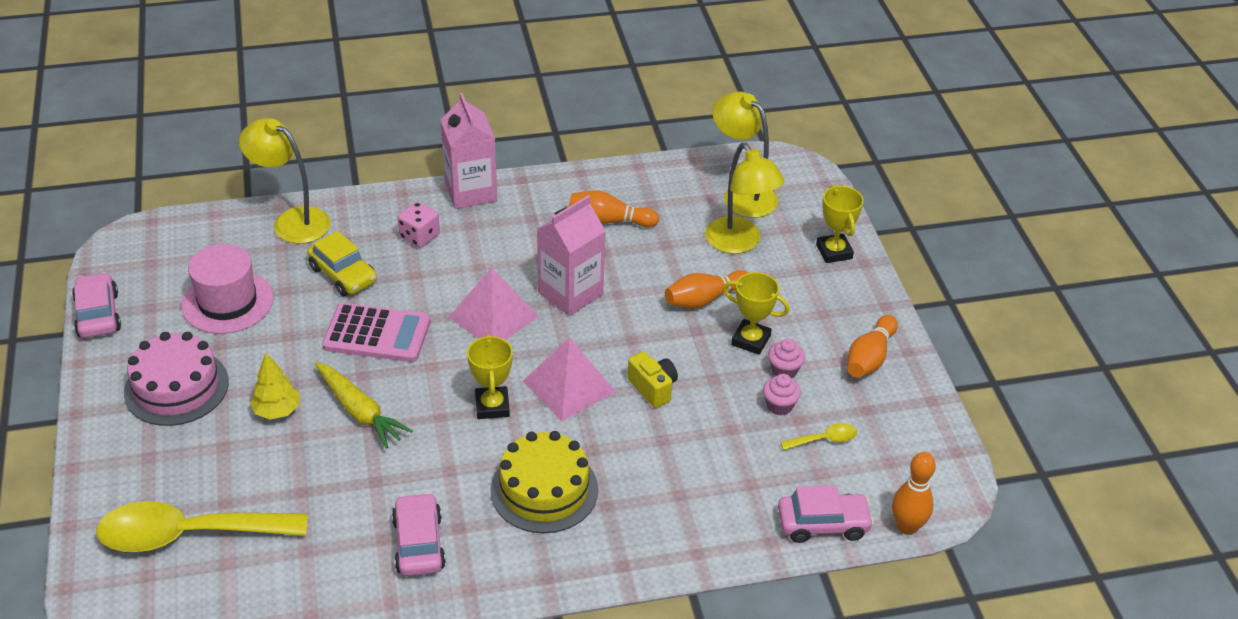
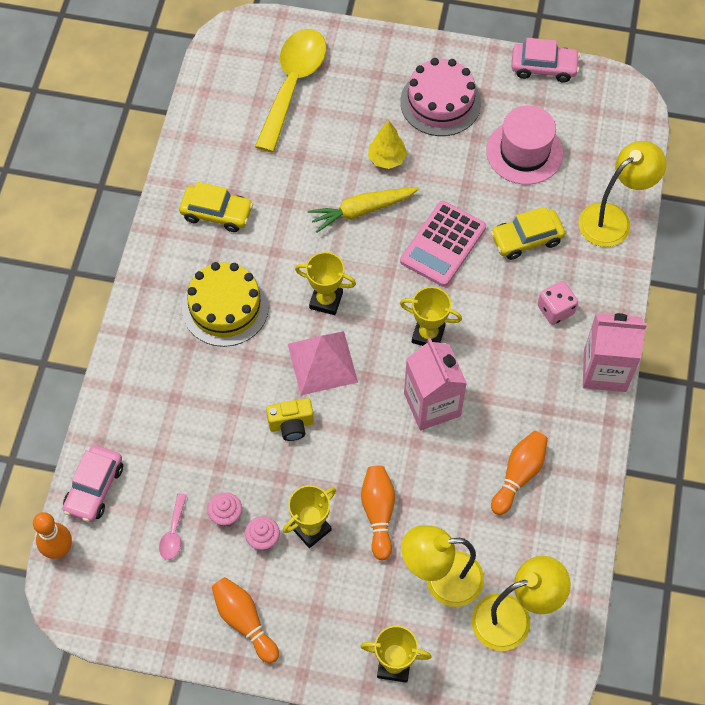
camera: 115 degrees right, 20 degrees up
(419, 543) = (217, 213): pink car -> yellow car
(493, 316) = (428, 334): pink pyramid -> yellow trophy
(824, 440) = (174, 532): yellow spoon -> pink spoon

